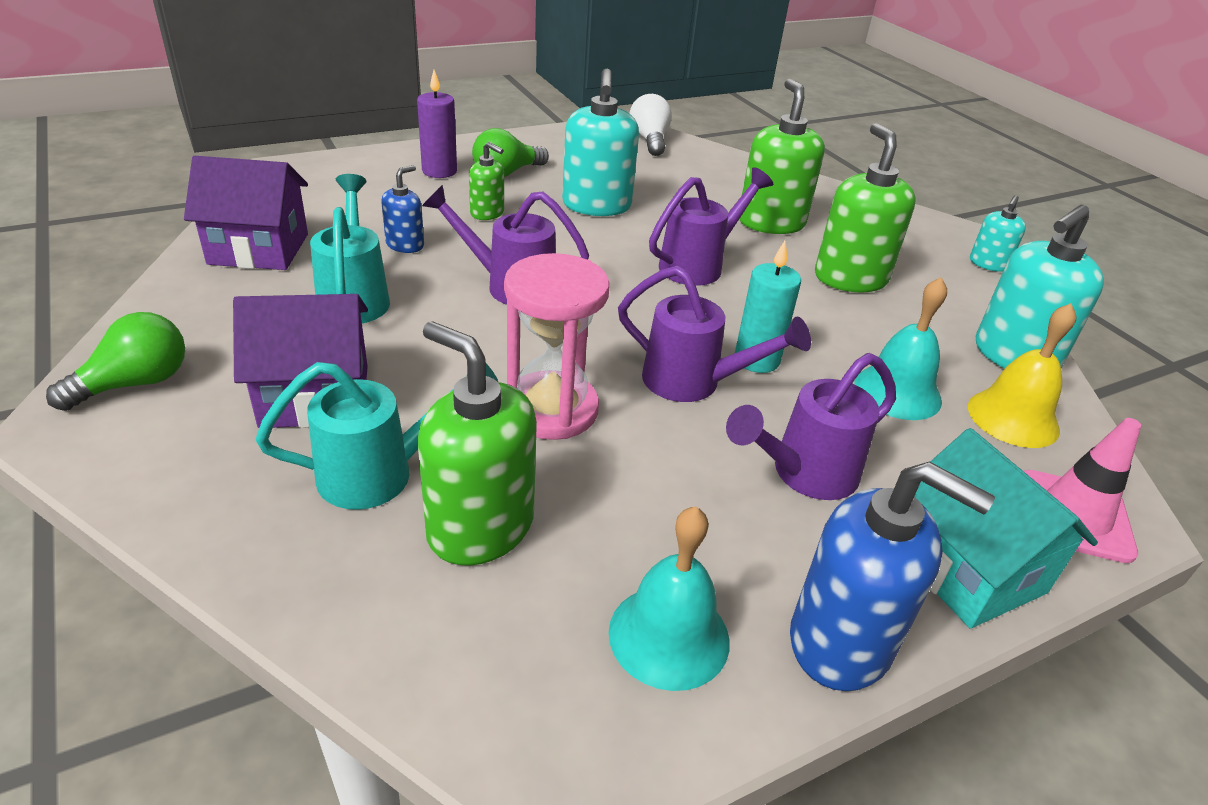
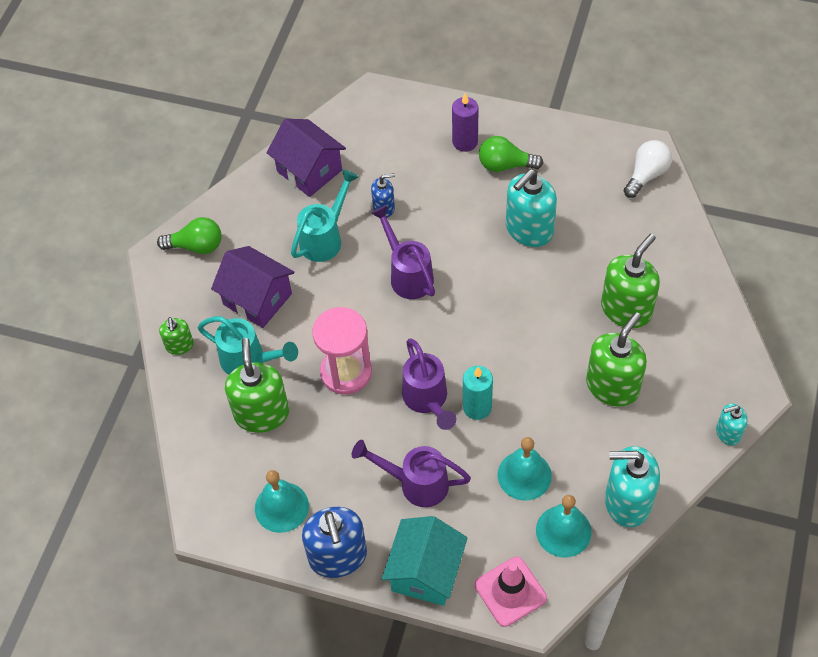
camera: 50 degrees right, 20 degrees up
(487, 213) = (454, 202): green soap dispenser -> green soap dispenser (179, 345)
(699, 265) = (531, 320): purple watering can -> none
(1013, 418) = (563, 531): yellow bell -> turquoise bell

